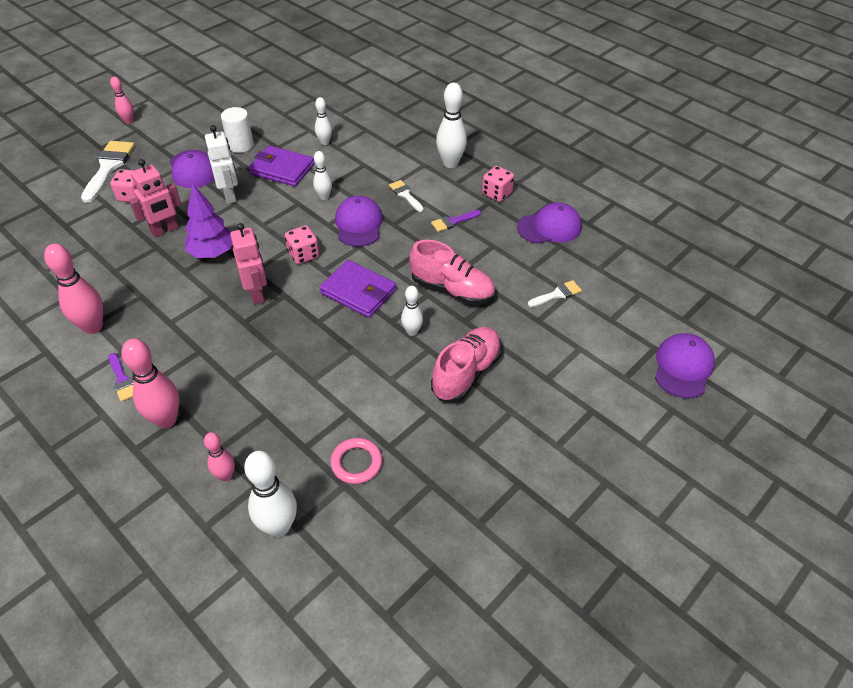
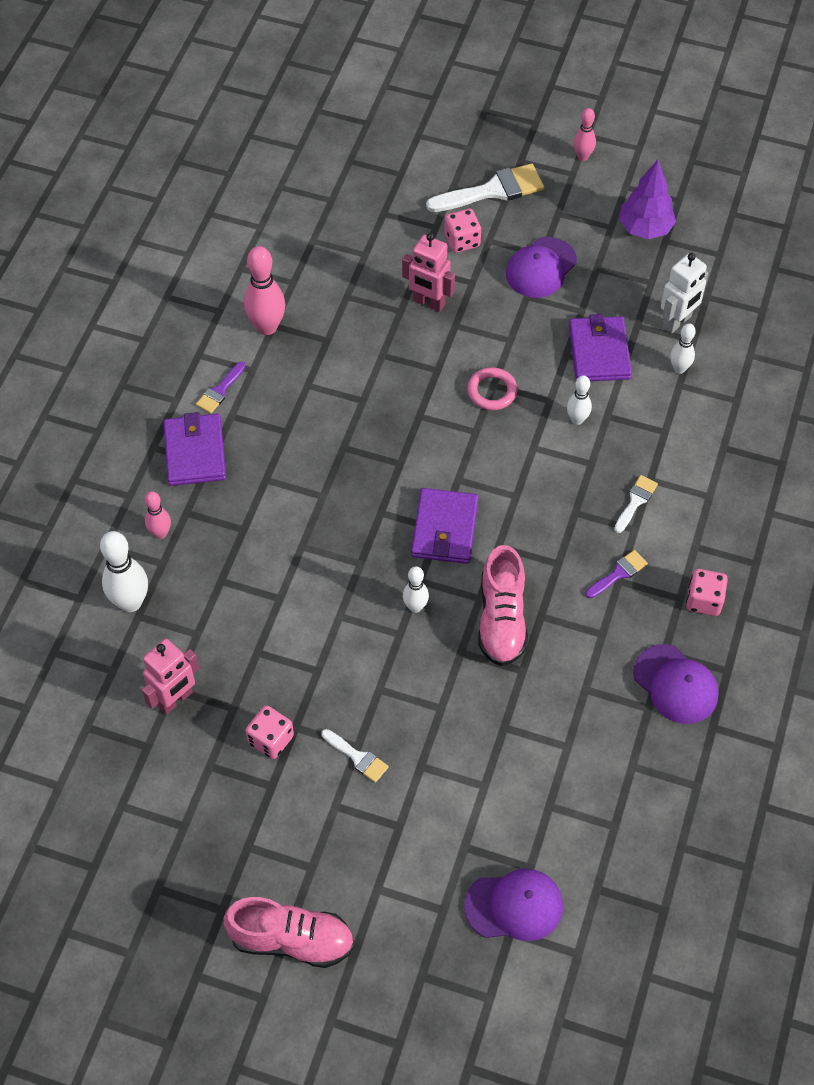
camera: 65 degrees right, 10 degrees up
(166, 420) = (195, 452): pink bowling pin -> purple wallet
(212, 253) = (421, 364): purple tree -> purple tree (645, 229)
(230, 196) = (520, 328): white robot -> white robot (677, 322)
(240, 145) = (614, 287): white cylinder -> none
(257, 294) = (387, 437): pink robot -> pink robot (175, 699)
(303, 255) = (469, 449): pink dice -> pink dice (271, 739)
(356, 463) = (225, 632): pink ring -> pink ring (492, 391)
(359, 224) = (552, 478): purple cap -> none
(450, 163) = (731, 524): white bowling pin -> none
(453, 221) = (618, 573): purple brush -> purple brush turned 105 degrees clockwise
(466, 373) = (386, 683): pink shoe -> pink shoe (292, 940)
(557, 294) = (558, 733): white brush -> white brush (357, 757)

